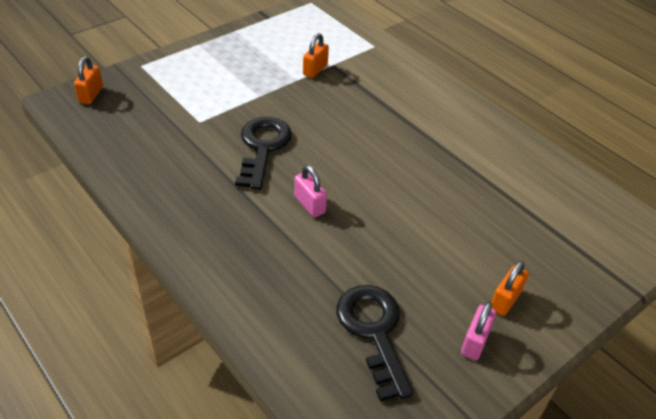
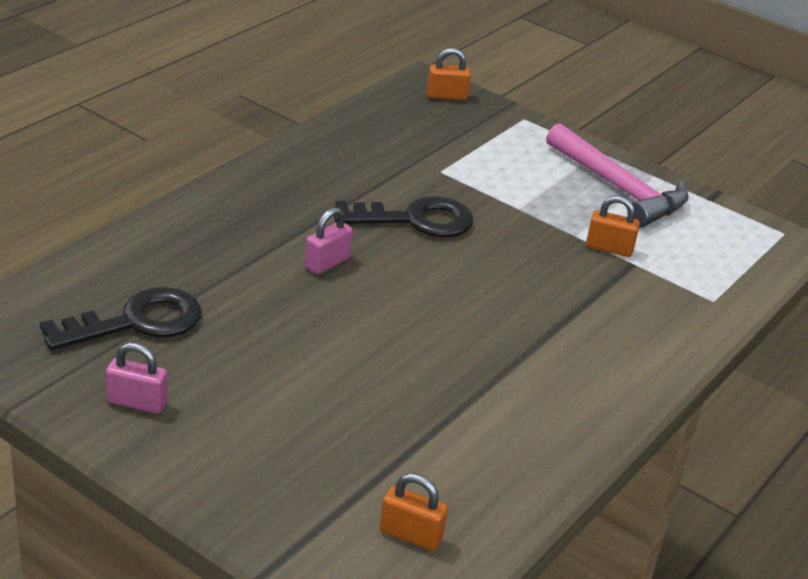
camera: 75 degrees right, 10 degrees down
(247, 48) = (618, 188): none -> pink hammer
(505, 300) = (212, 431): orange padlock -> orange padlock (410, 535)

